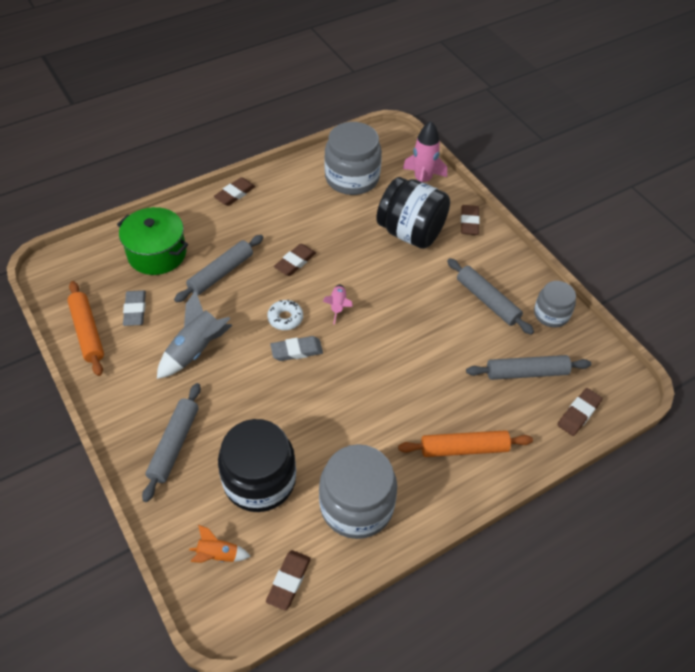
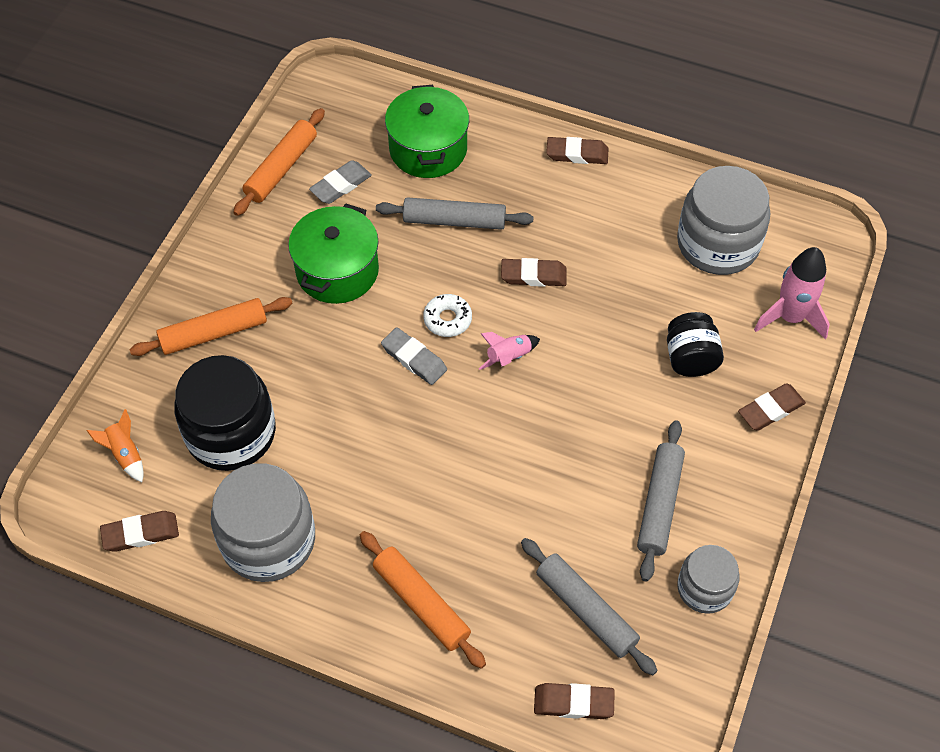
camera: 55 degrees right, 5 degrees up
(174, 445) = (214, 333): grey rolling pin -> orange rolling pin
(196, 350) = (337, 271): grey rocket -> green pot
(411, 232) = (690, 358): black jar -> black jar, size x0.58

